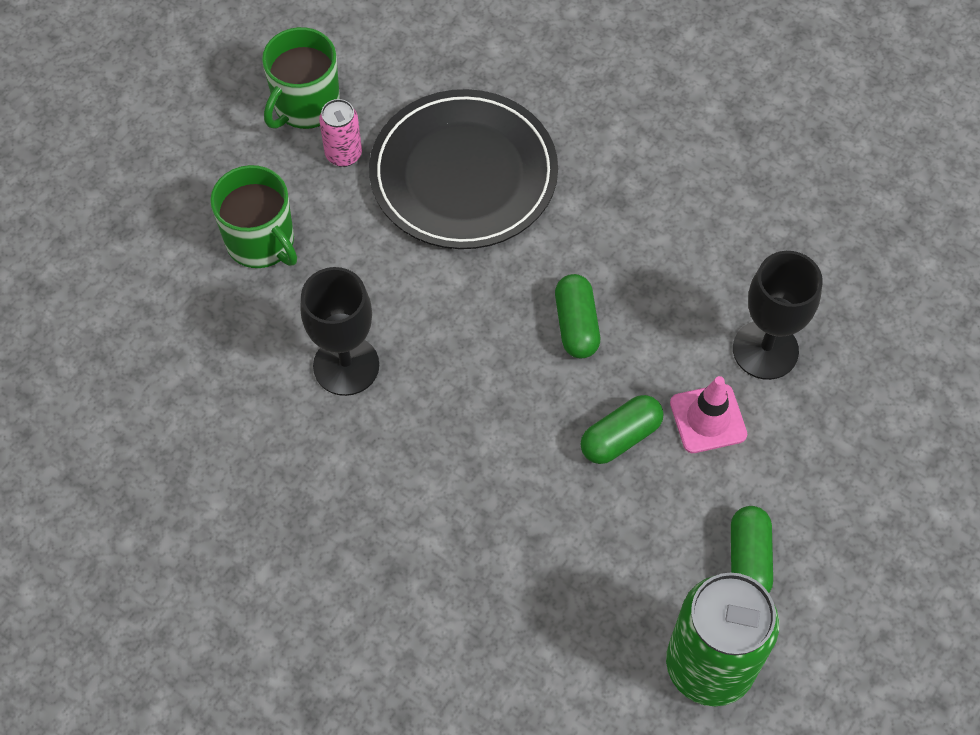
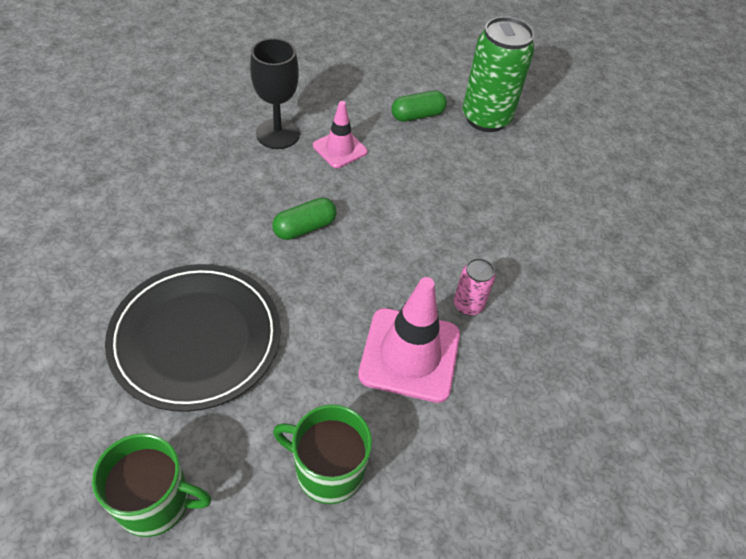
camera: 120 degrees left, 10 degrees down
(261, 242) = (328, 470): green mug -> green mug turned 90 degrees counterclockwise
(343, 154) = (205, 441): pink can -> pink can (468, 305)
(346, 365) = (410, 354): black goblet -> pink traffic cone
(620, 437) = (375, 185): green capsule -> none

